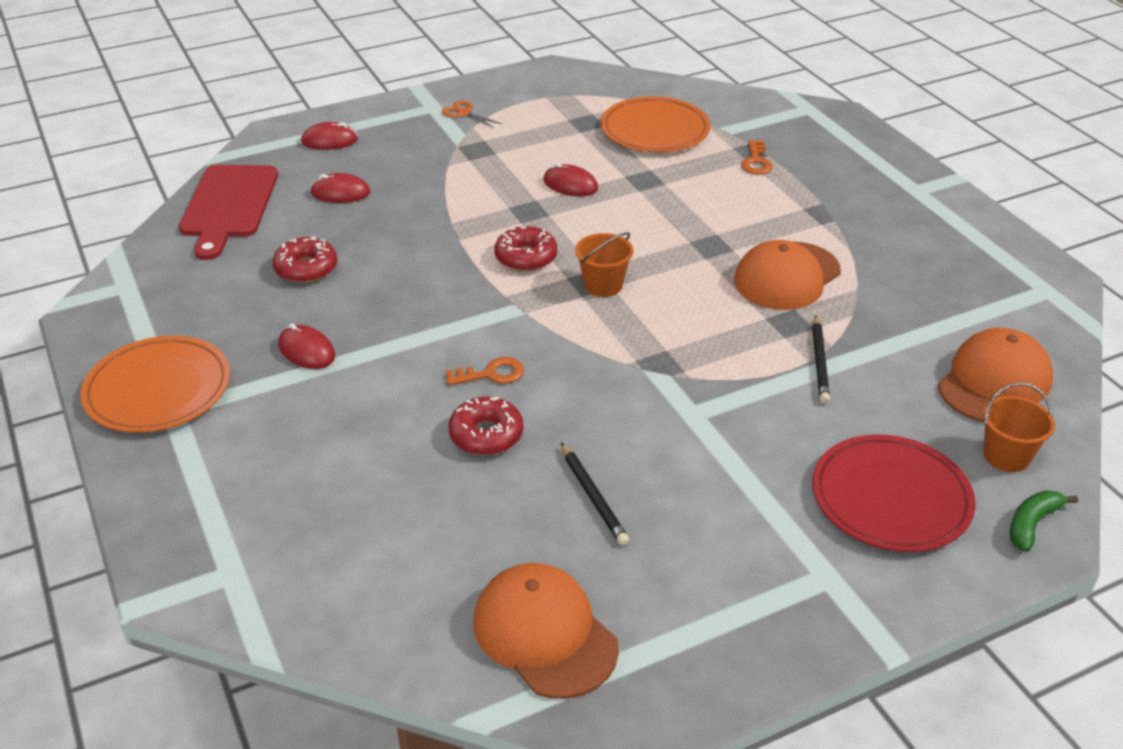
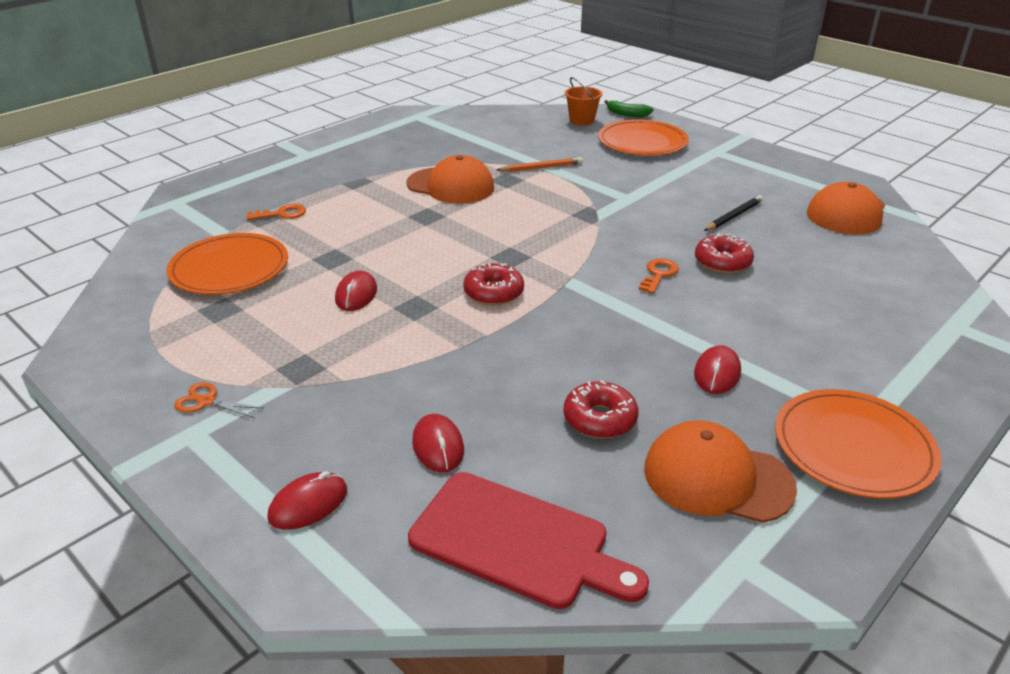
camera: 110 degrees left, 5 degrees down
(228, 206) = (517, 542): red cutting board -> red cutting board turned 45 degrees clockwise
(329, 140) = (308, 504): red mouse -> red mouse turned 75 degrees clockwise
(464, 113) = (207, 401): orange scissors -> orange scissors turned 90 degrees clockwise
(491, 374) = (658, 274): orange key -> orange key turned 60 degrees clockwise
(603, 285) = (510, 250): orange bucket -> none
(820, 362) = (541, 167): black pencil -> orange pencil
(891, 497) = (642, 142): red plate -> orange plate
(994, 382) = (520, 125): orange cap -> orange cap (717, 478)

